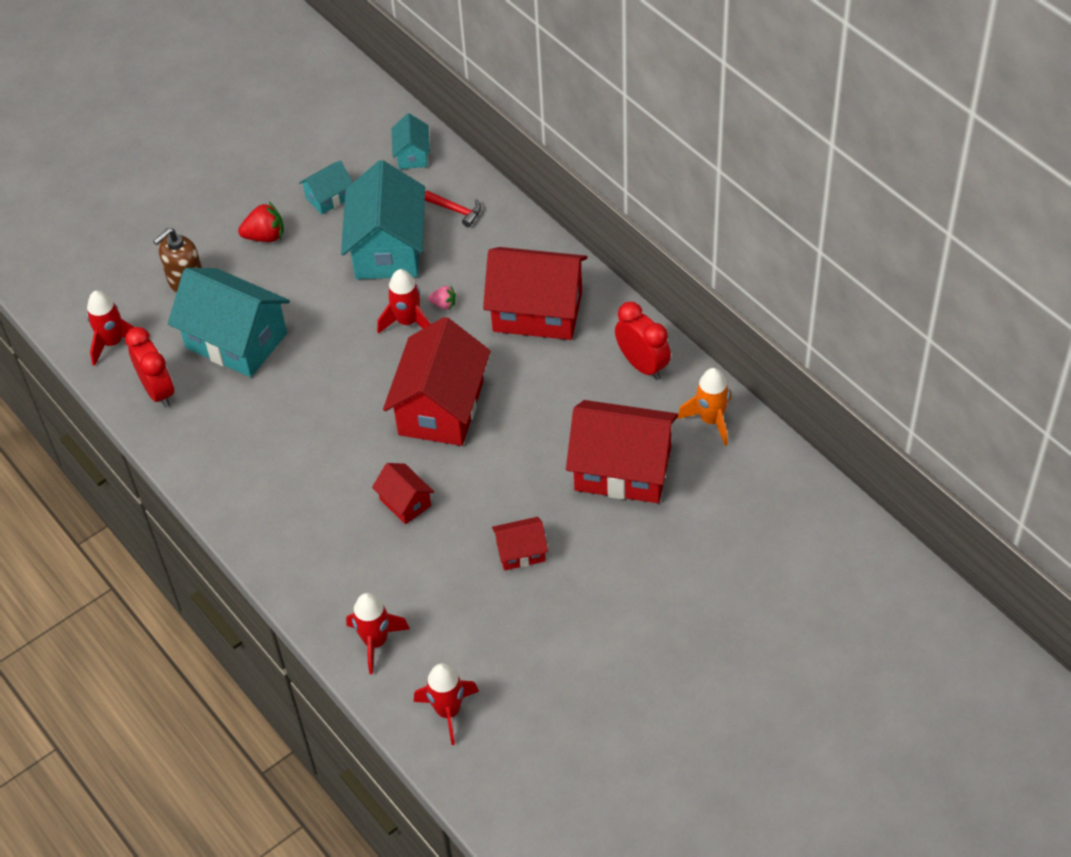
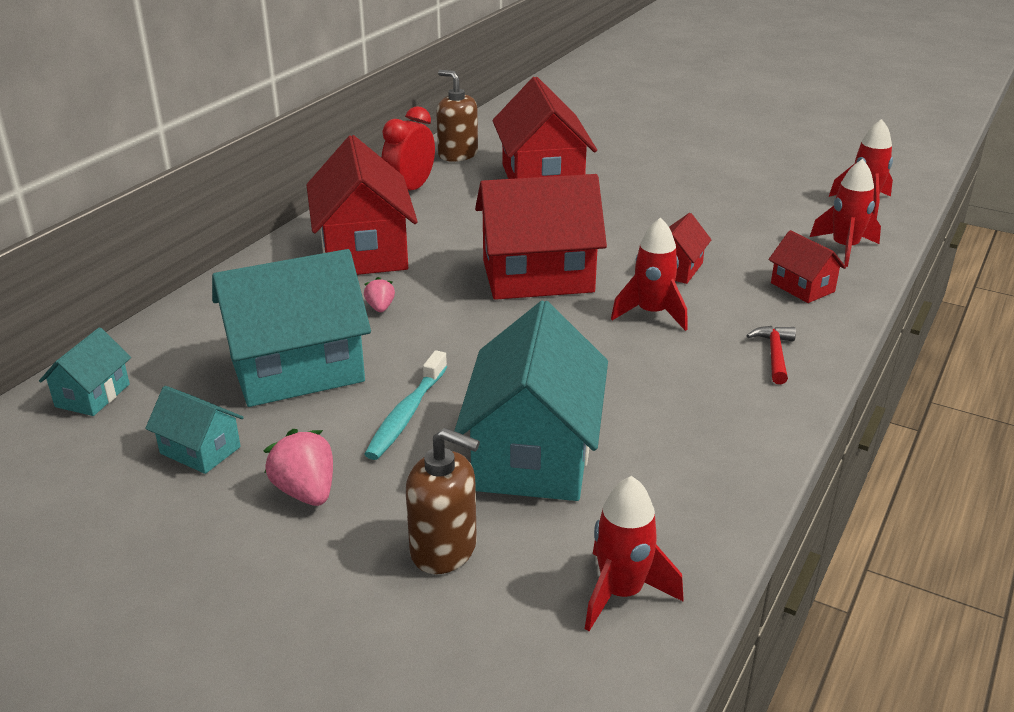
camera: 115 degrees left, 20 degrees down
(158, 391) = (677, 501): red clock -> none
(265, 236) = (306, 491): red strawberry -> pink strawberry
(309, 292) = (406, 415): none -> turquoise toothbrush
(407, 322) = (421, 325): red rocket -> red rocket (651, 314)
(412, 155) = (92, 395): turquoise house -> turquoise house turned 45 degrees counterclockwise
(456, 210) = (207, 335): red hammer -> red hammer (774, 355)
(521, 552) = (674, 204): red house -> red house (802, 287)
(711, 420) = (457, 155): orange rocket -> brown soap dispenser

